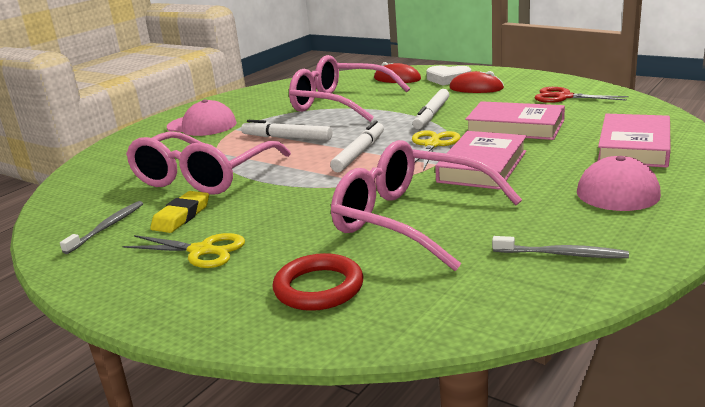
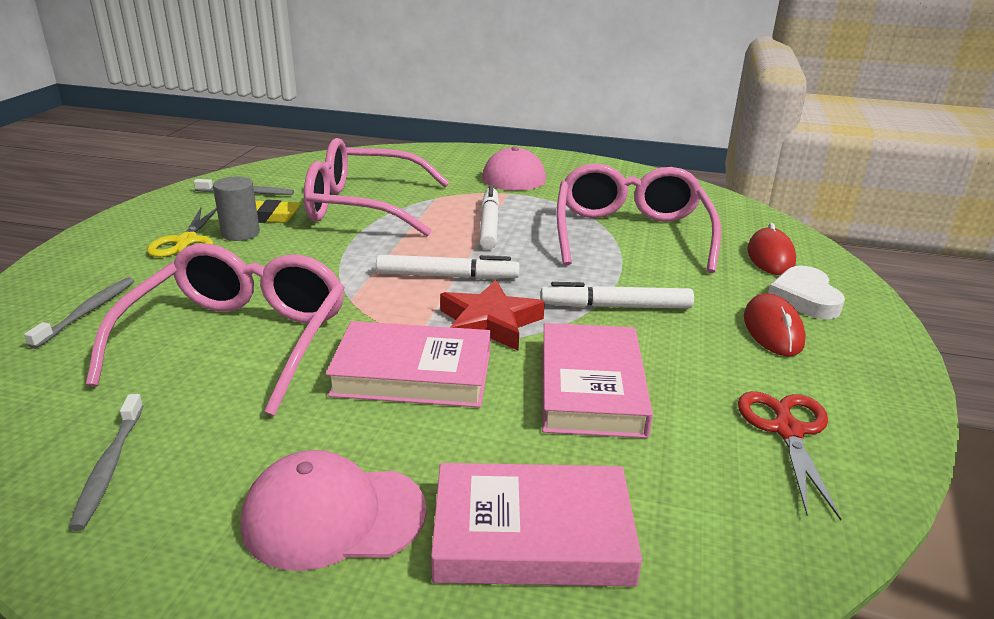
camera: 65 degrees right, 5 degrees up
(208, 226) = (240, 233): none -> grey cylinder
(318, 288) = (88, 312): red ring -> grey toothbrush
(432, 145) = (489, 323): yellow scissors -> red star

